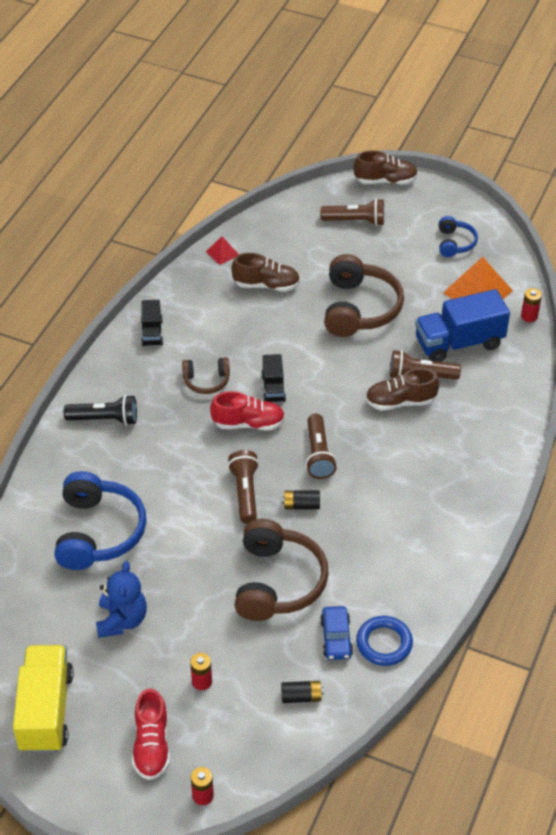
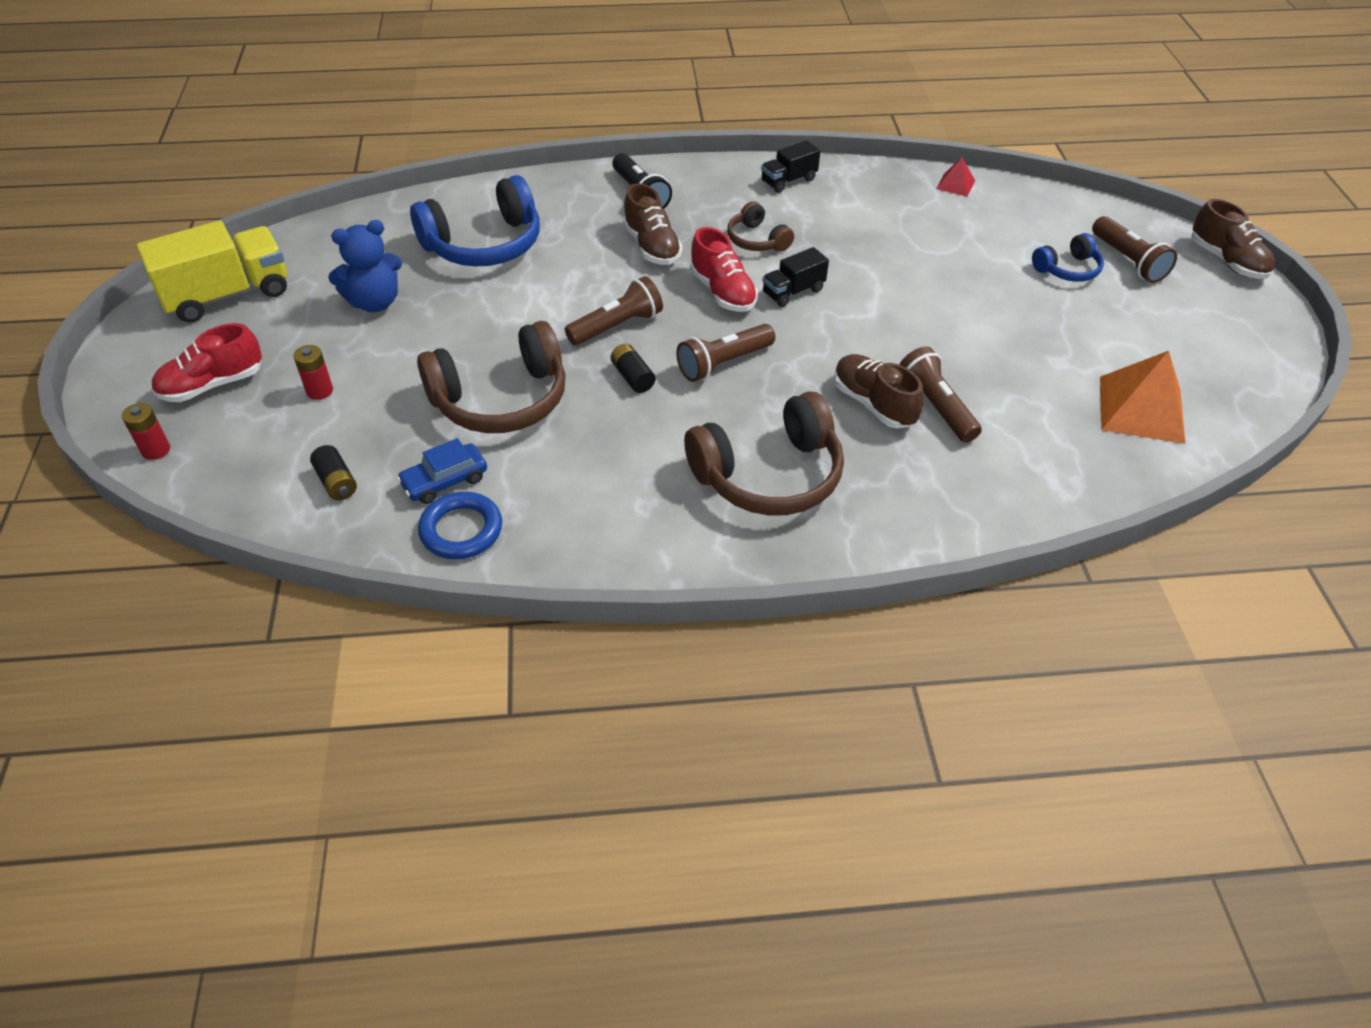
camera: 60 degrees right, 0 degrees up
(266, 285) = (944, 231): brown shoe -> brown shoe (652, 246)
(359, 308) = (990, 314): brown headphones -> brown headphones (769, 475)
(455, 243) = (1200, 357): blue headphones -> blue headphones (1067, 269)
(459, 343) = (1030, 423): blue truck -> none
(529, 316) = (1157, 478): red battery -> none

